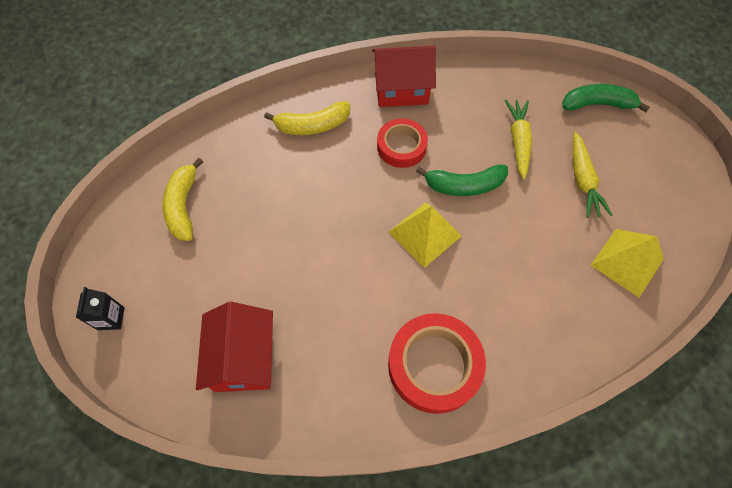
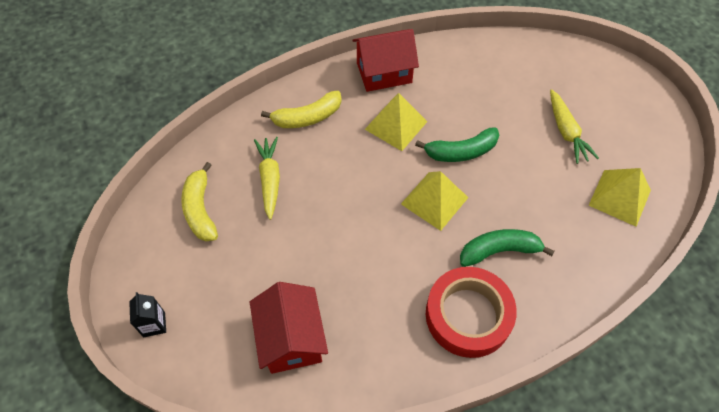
camera: 10 degrees left, 5 degrees down
(401, 147) = (396, 125): red tape -> yellow pyramid
(518, 141) = (501, 105): yellow carrot -> yellow carrot (270, 180)
(597, 104) = (565, 62): green banana -> green banana (499, 251)

